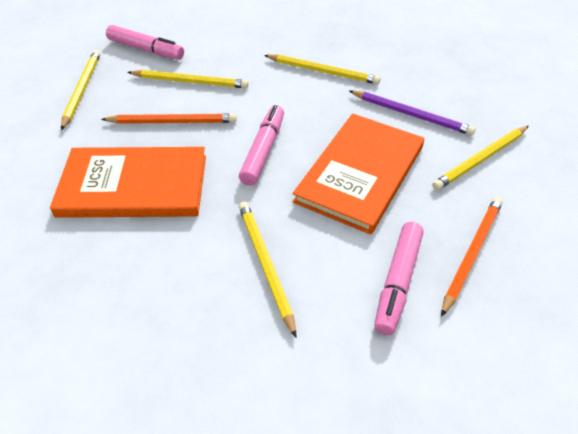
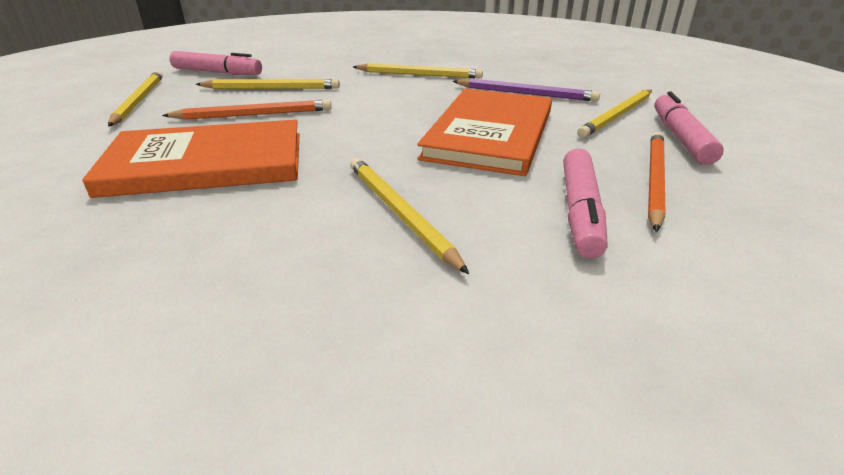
camera: 10 degrees left, 15 degrees down
(263, 151) = (369, 126): pink marker -> pink marker (680, 138)

